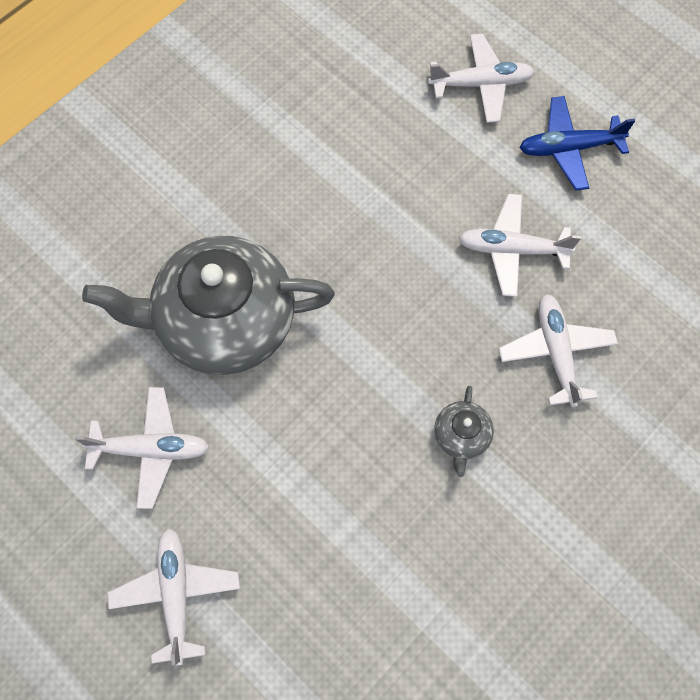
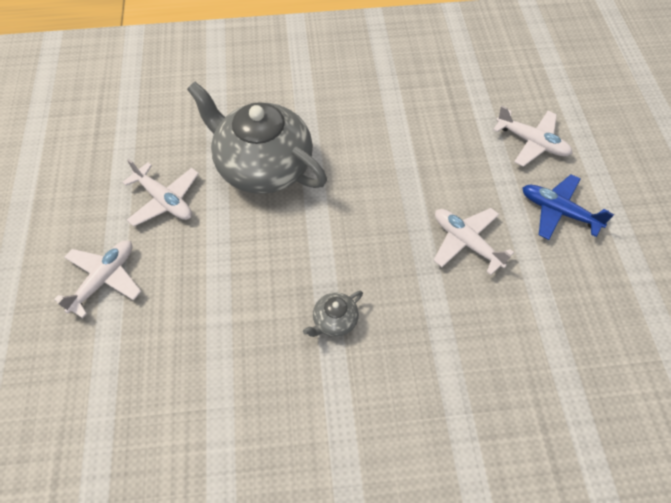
camera: 40 degrees right, 10 degrees down
(555, 352) = (439, 319): white plane -> none

